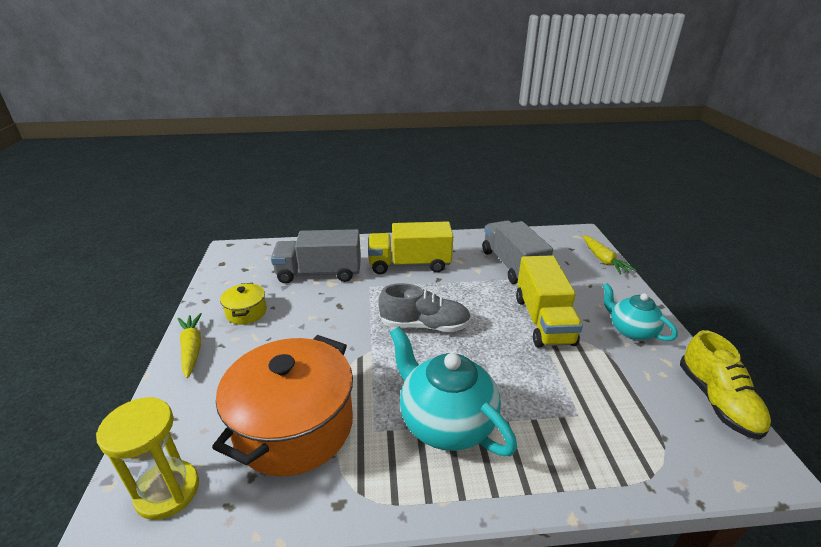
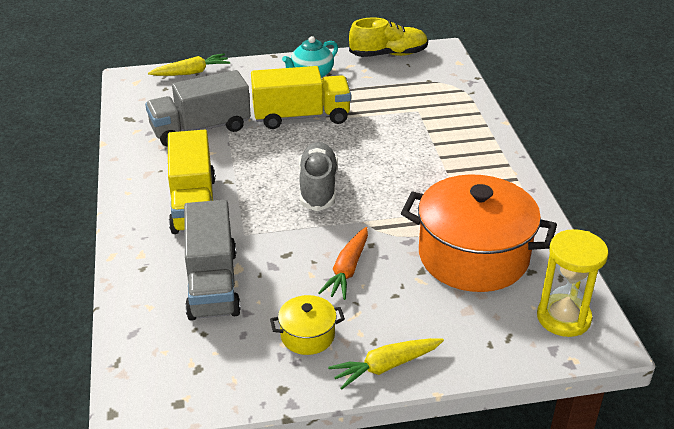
camera: 95 degrees left, 5 degrees up
(308, 336) = (347, 270): none -> orange carrot
(446, 422) = (443, 172): turquoise teapot -> none

